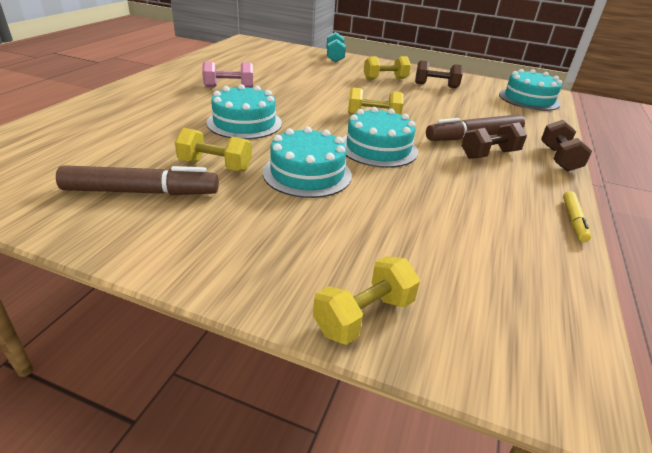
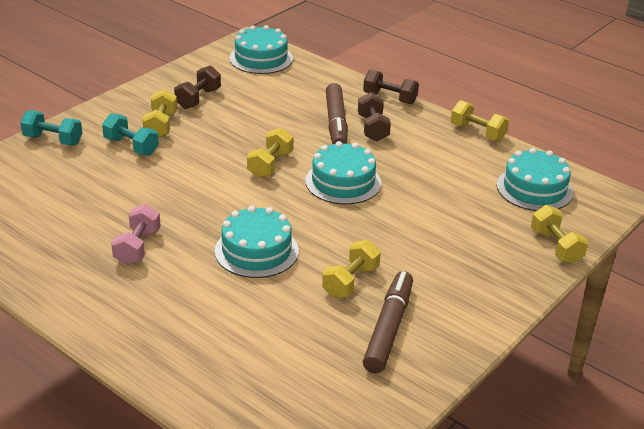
camera: 70 degrees left, 0 degrees up
(307, 173) = (380, 232): turquoise cake -> turquoise cake (534, 189)
(349, 74) = (131, 146): none -> turquoise dumbbell
(573, 220) = (477, 132): yellow marker -> yellow dumbbell

